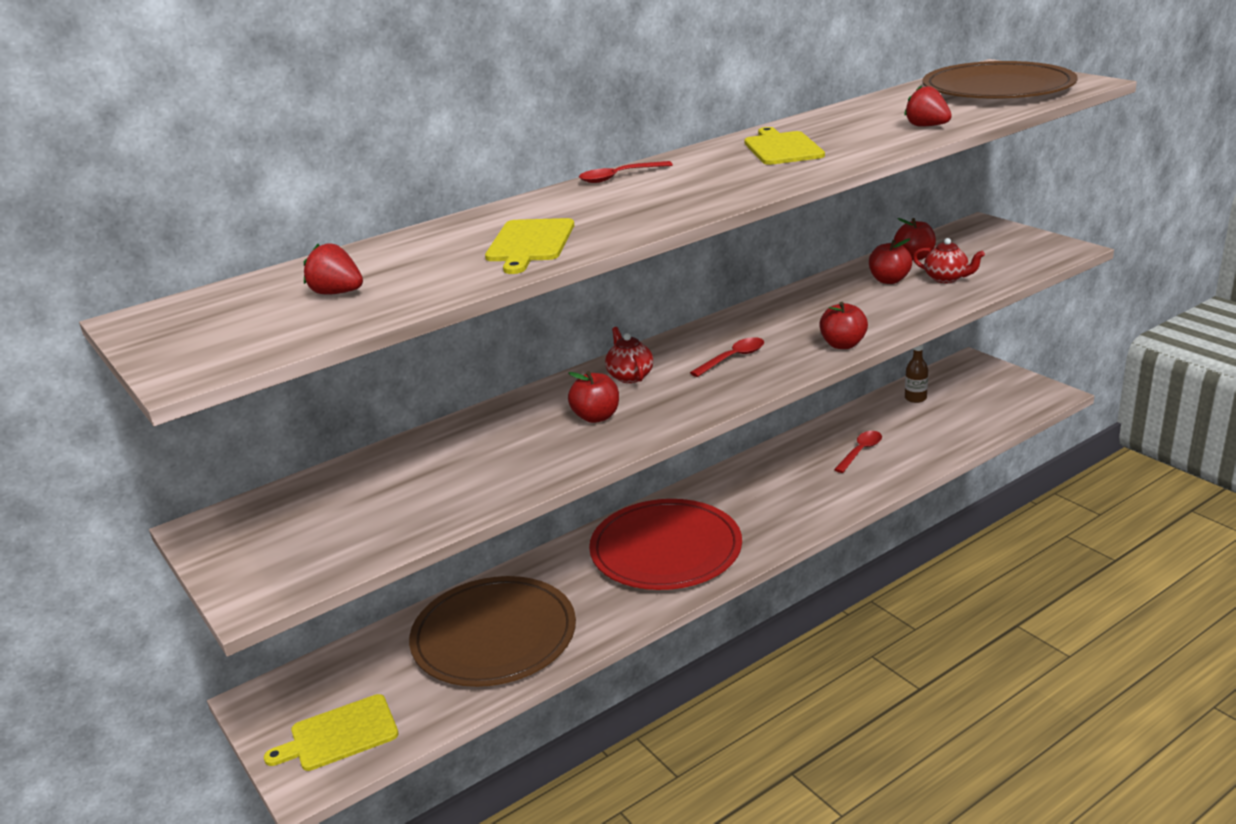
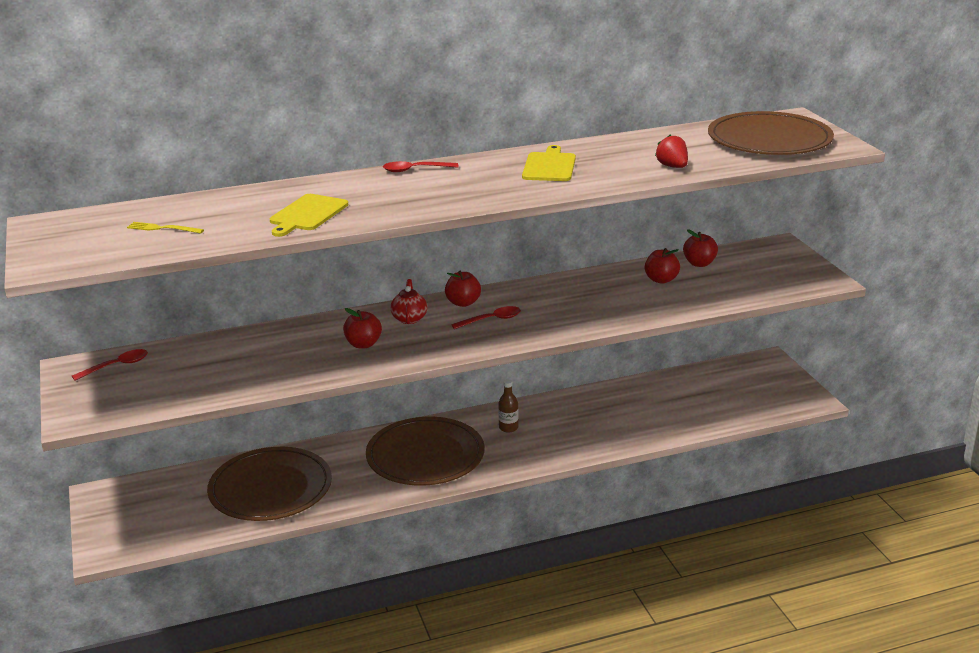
camera: 15 degrees right, 0 degrees up
(337, 293) = (163, 228): red strawberry -> yellow fork
(339, 734) = (137, 528): yellow cutting board -> none
(666, 549) = (425, 456): red plate -> brown plate
(843, 345) = (578, 326): red apple -> red apple (463, 303)
(860, 451) = (622, 414): red spoon -> red spoon (116, 366)
(915, 398) = (699, 380): brown bottle -> brown bottle (508, 428)
(946, 278) = (706, 287): red teapot -> none

